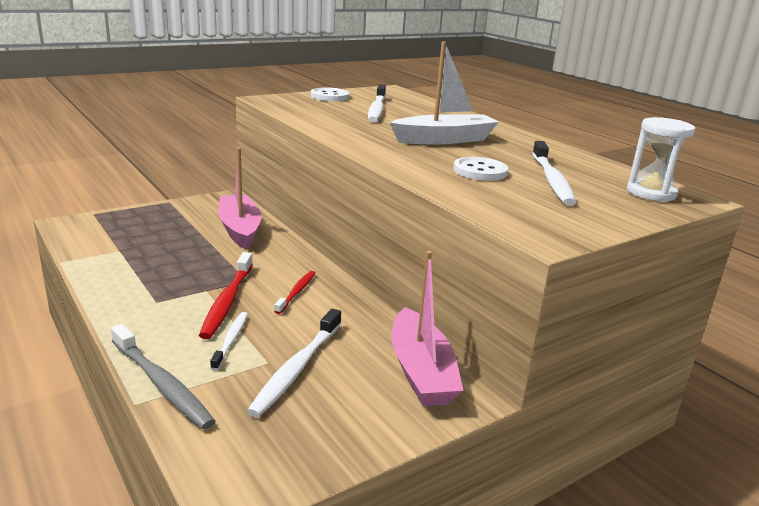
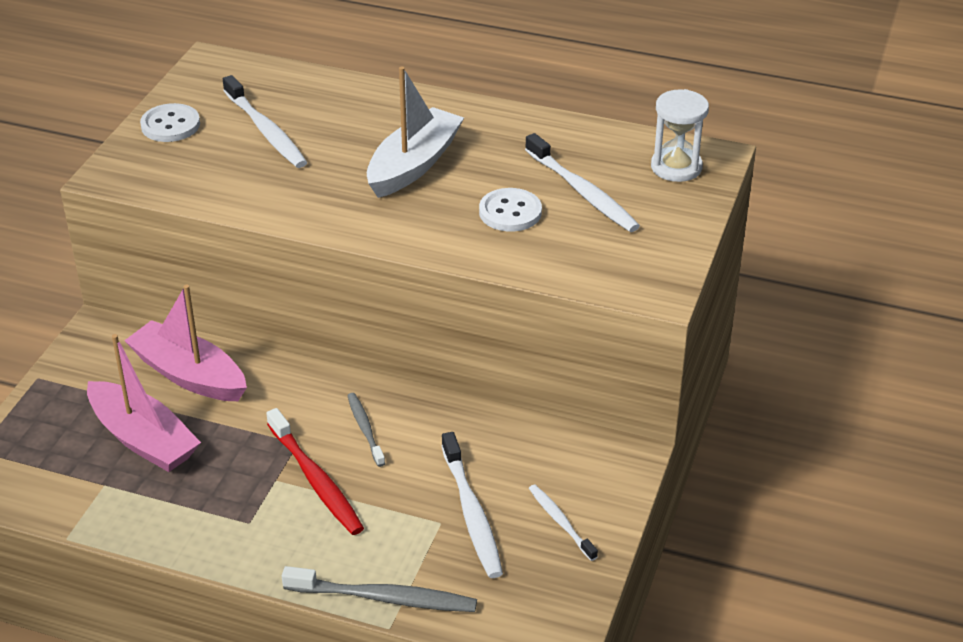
camera: 35 degrees left, 15 degrees up
(231, 340) = (380, 520): white toothbrush -> white toothbrush (560, 522)
(297, 292) = (365, 429): red toothbrush -> grey toothbrush
(421, 371) = (570, 453): pink boat -> pink boat (143, 439)

